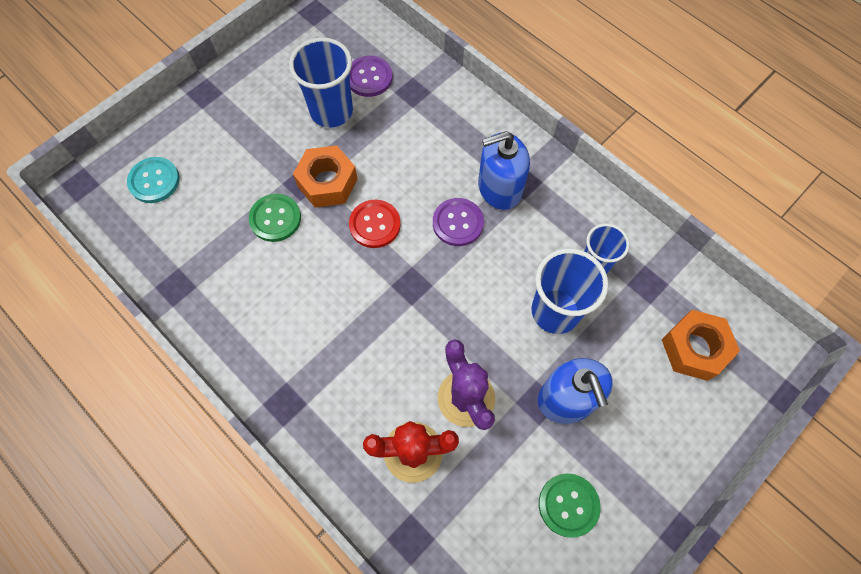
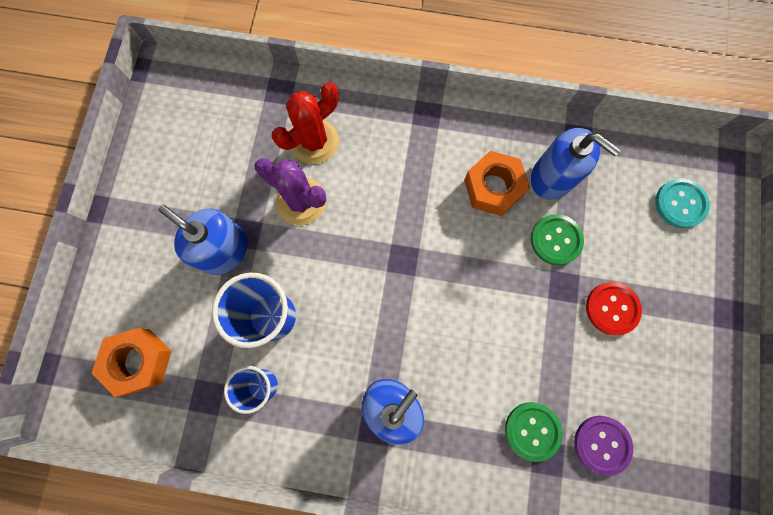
camera: 145 degrees right, 10 degrees up
(230, 268) = (552, 177): none -> blue soap dispenser
(327, 182) = (543, 302): orange nut -> orange nut (493, 188)
(331, 111) = (602, 378): blue cup -> none
(375, 224) = (472, 291): red button -> red button (612, 308)
(458, 223) = (405, 342): purple button -> none
(568, 505) = (184, 177): green button -> green button (532, 430)

